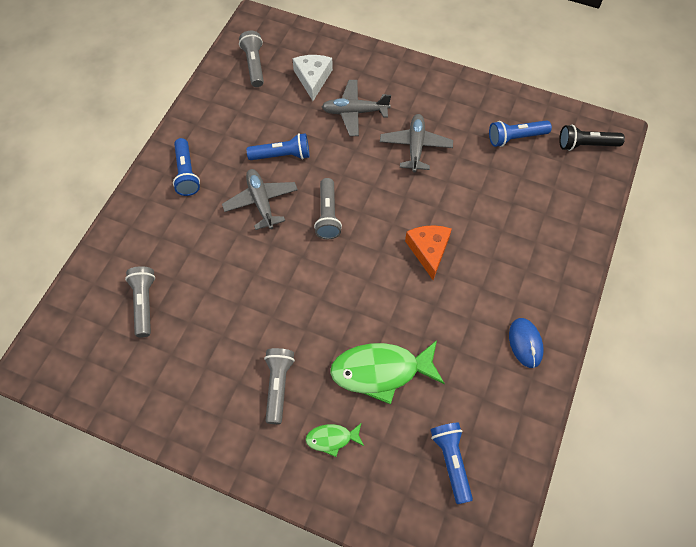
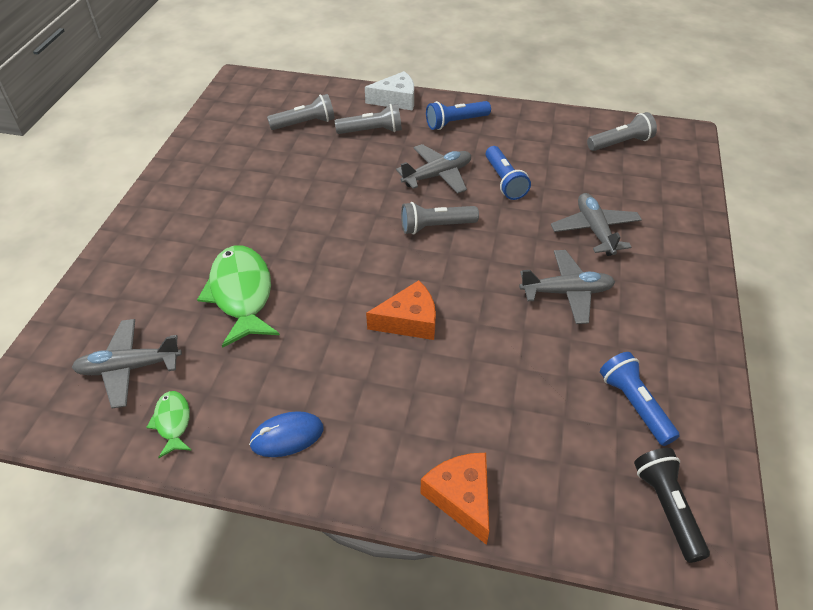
camera: 80 degrees right, 15 degrees down
(278, 386) = (223, 218): grey flashlight -> grey flashlight (372, 131)
(313, 78) = (627, 189): white cheese -> white cheese (396, 100)
(332, 439) = (164, 265): green fish -> green fish (173, 422)
(451, 461) = (129, 368): blue flashlight -> grey plane
(576, 245) = (461, 497): none -> orange cheese

